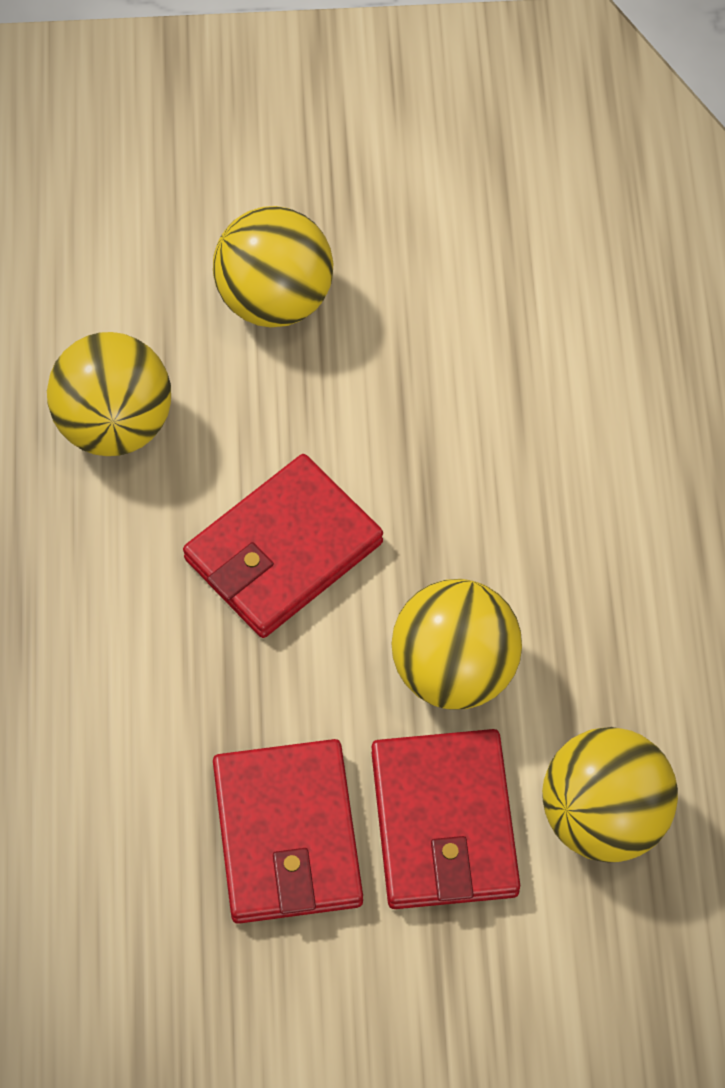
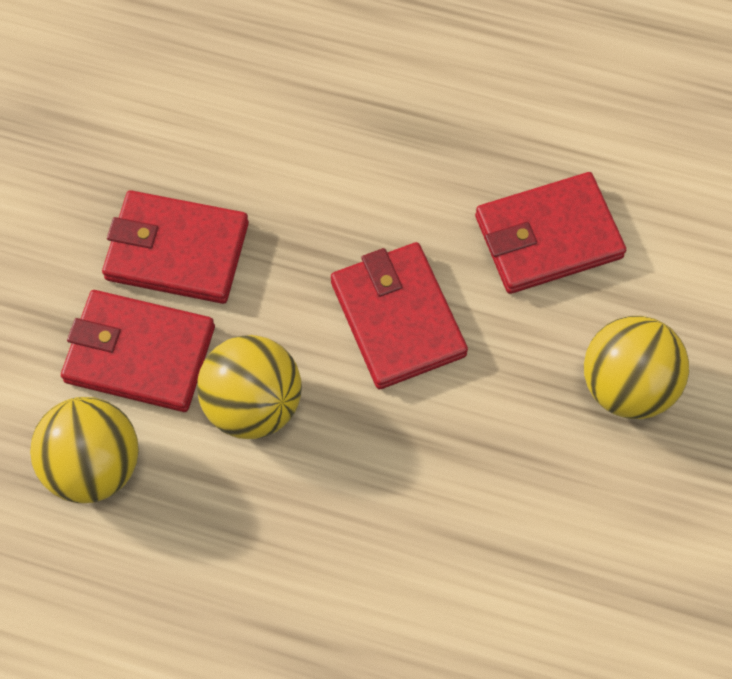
camera: 110 degrees right, 5 degrees up
(114, 424) = (548, 237): yellow ball -> red wallet

